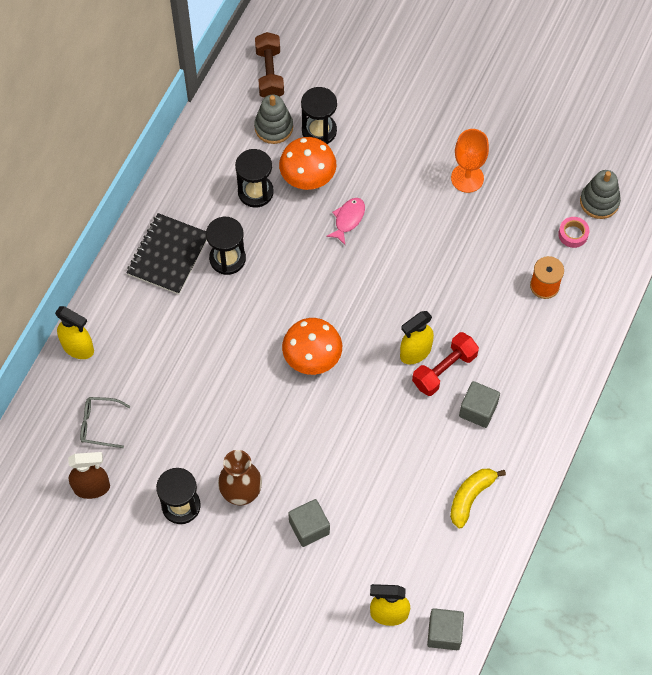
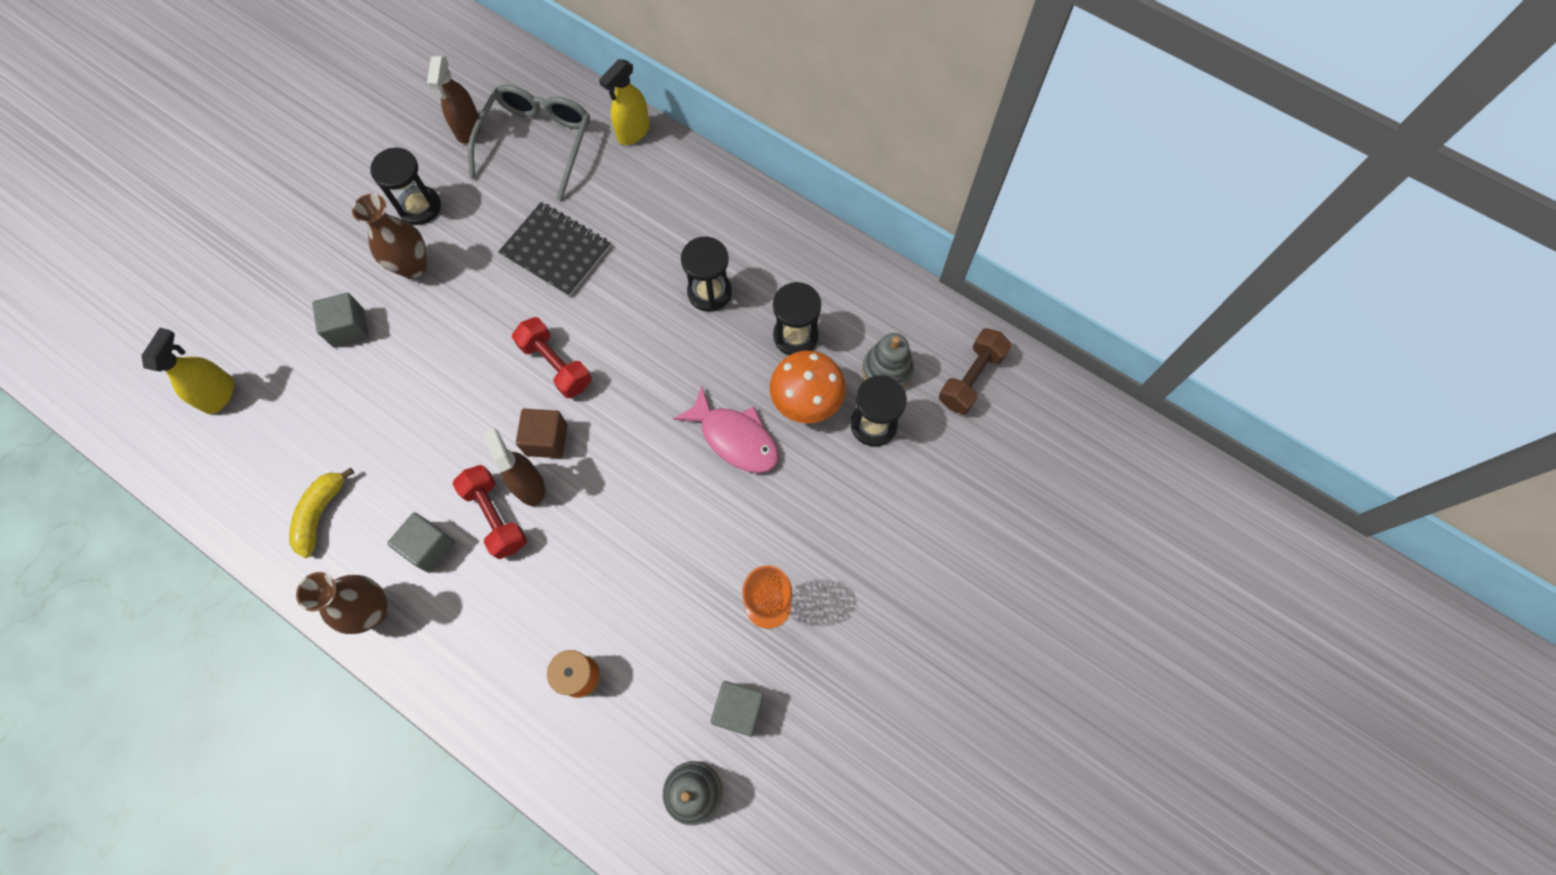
camera: 100 degrees right, 5 degrees up
(99, 424) = (537, 142): grey glasses -> grey glasses, size x1.95
(168, 255) = (728, 231): black notebook -> black notebook (556, 251)
(269, 73) = (971, 378): brown dumbbell -> brown dumbbell turned 60 degrees counterclockwise
(312, 357) = (556, 365): orange mushroom -> red dumbbell
(348, 219) = (735, 438): pink fish -> pink fish, size x1.60
(376, 349) = (546, 440): none -> brown cube
(415, 352) = (529, 485): yellow spray bottle -> brown spray bottle
(444, 633) = (172, 450): grey cube -> grey cube (738, 709)
(470, 497) = (320, 514): yellow banana -> yellow banana turned 120 degrees counterclockwise
(534, 435) = (373, 611): none -> brown vase
(573, 234) = (649, 737): pink tape -> none

